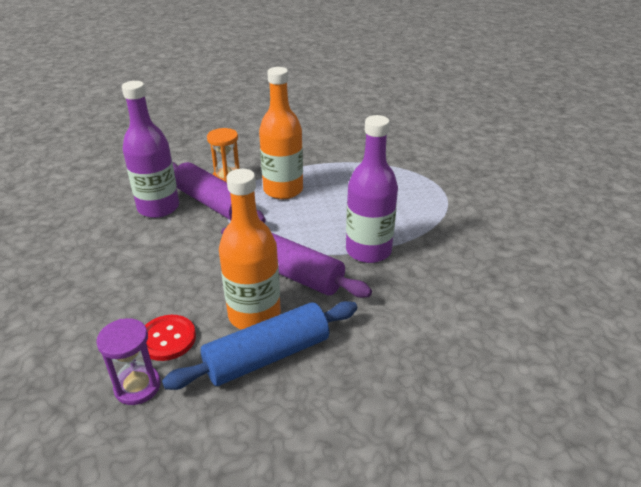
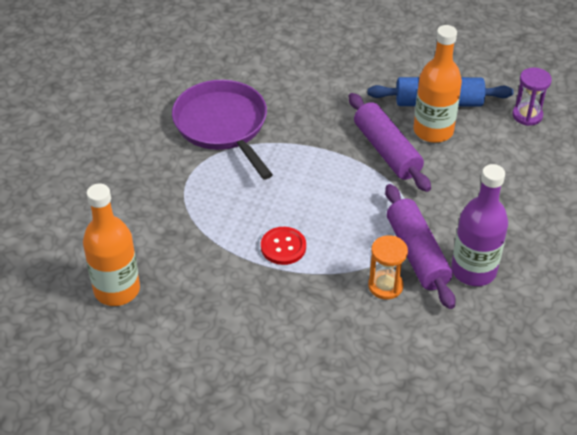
camera: 150 degrees left, 10 degrees up
(167, 339) = (500, 137): red button -> red button (283, 247)
(283, 190) = (337, 243): orange bottle -> orange bottle (117, 290)
(368, 250) = (313, 146): purple bottle -> none
(469, 237) = (222, 125): none -> purple pan

